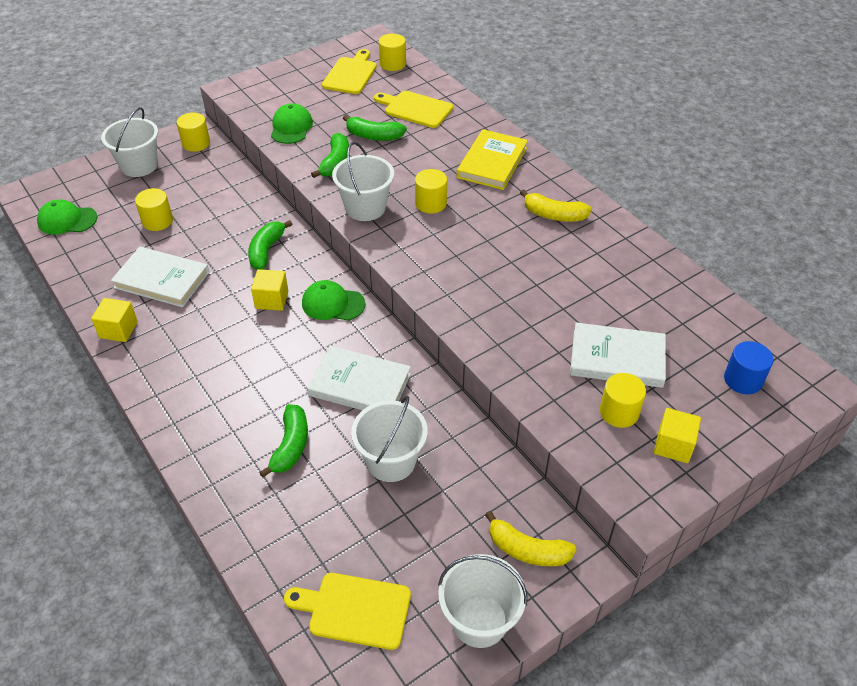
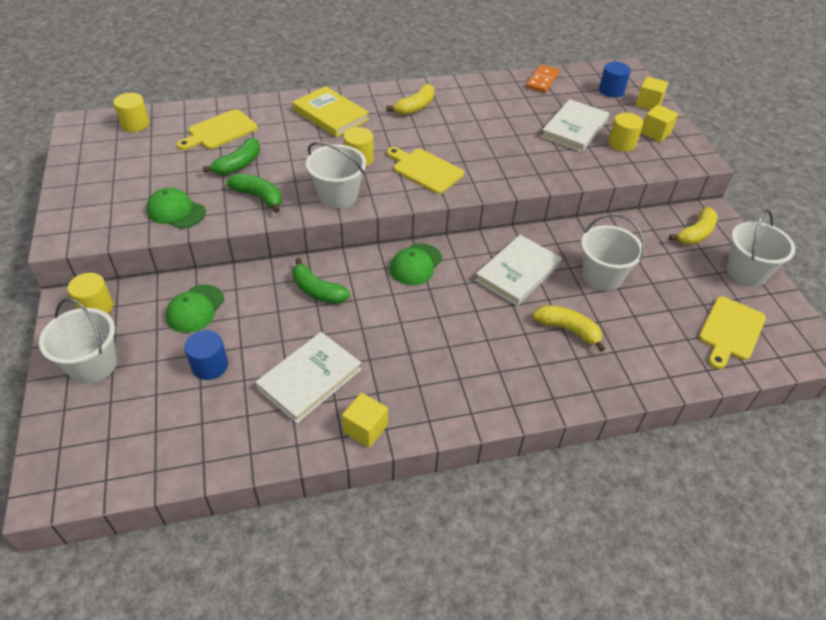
camera: 70 degrees left, 0 degrees up
(67, 220) = (142, 452): green cap -> green cap (195, 309)
(157, 221) = (210, 366): yellow cylinder -> blue cylinder
(272, 300) = (388, 302): yellow cube -> yellow cube (648, 103)
(290, 446) = (568, 330): green banana -> yellow banana
(351, 74) = (124, 152): yellow cutting board -> yellow cutting board (425, 170)
(705, 305) = (542, 81): none -> orange domino

